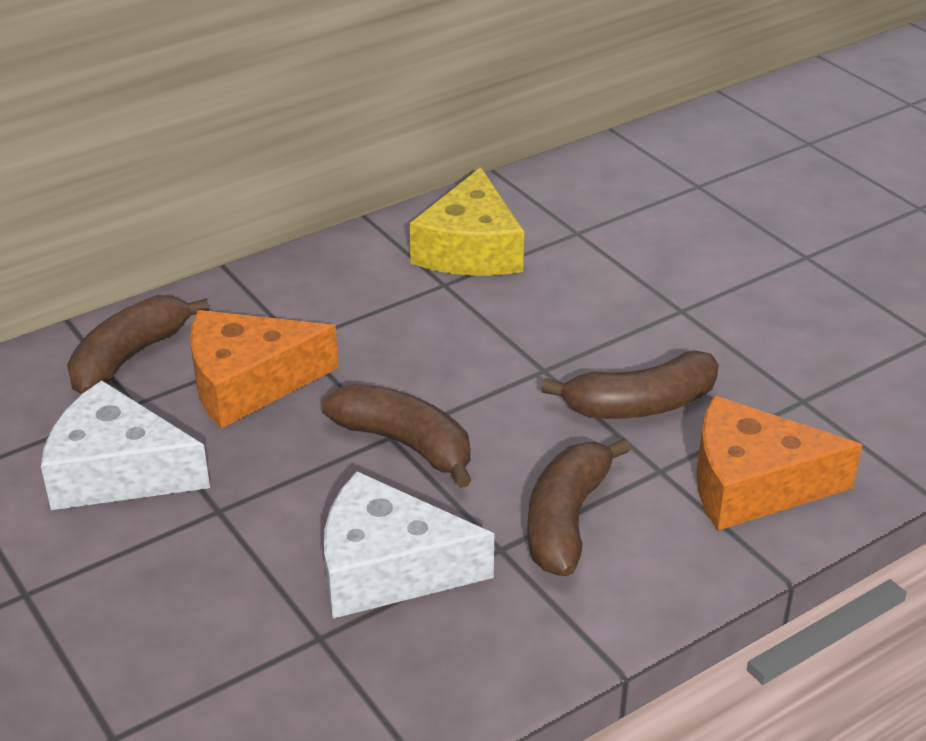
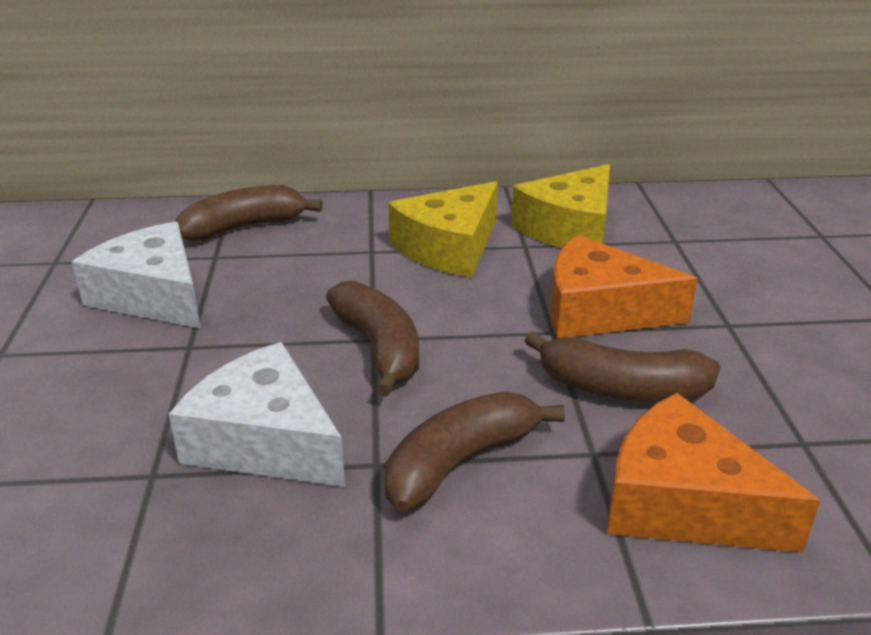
camera: 30 degrees right, 5 degrees down
(248, 383) = (306, 267): orange cheese -> orange cheese (599, 310)
(372, 311) = (449, 248): none -> yellow cheese

